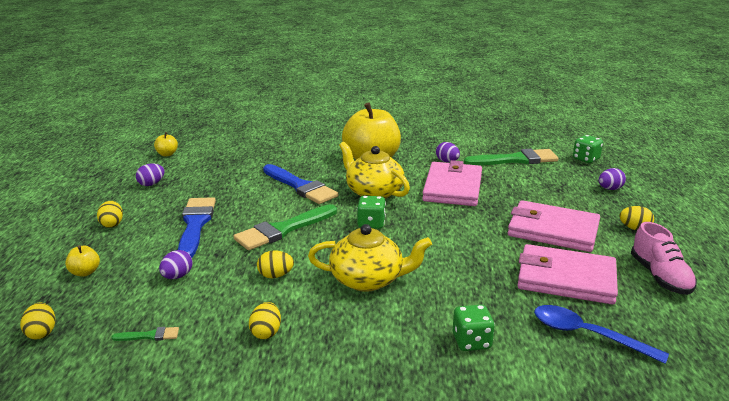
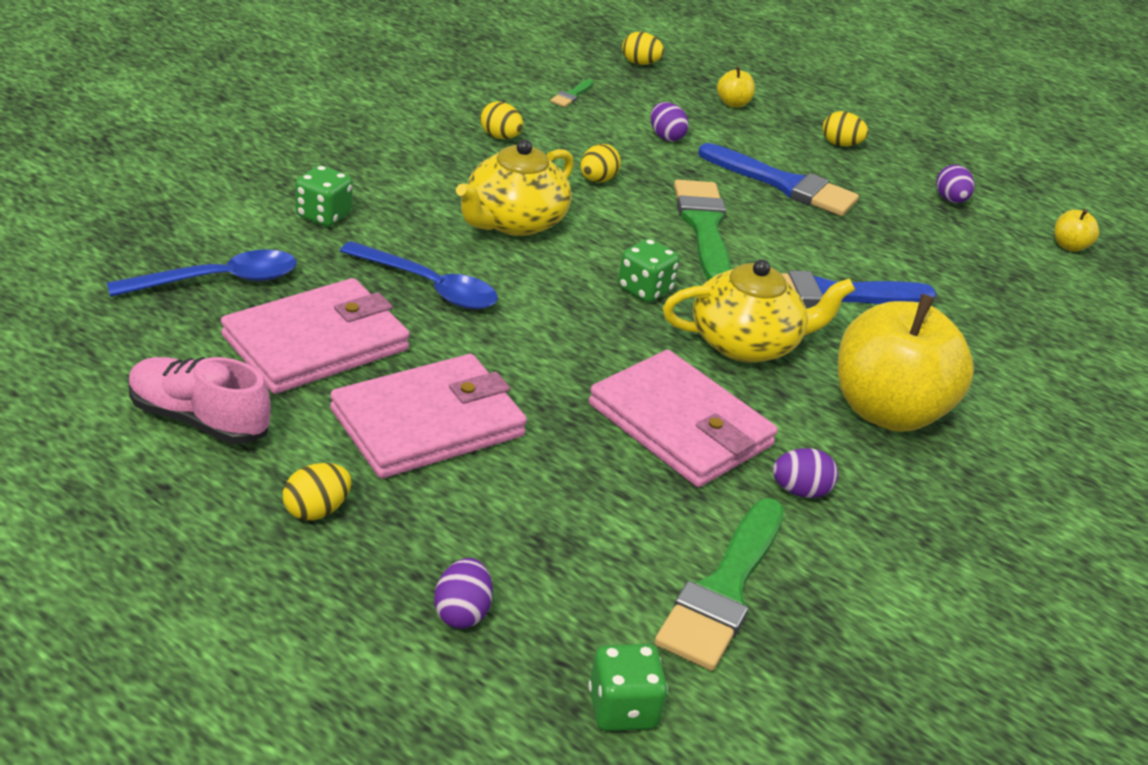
camera: 120 degrees right, 10 degrees up
(470, 273) = (429, 287): none -> blue spoon

